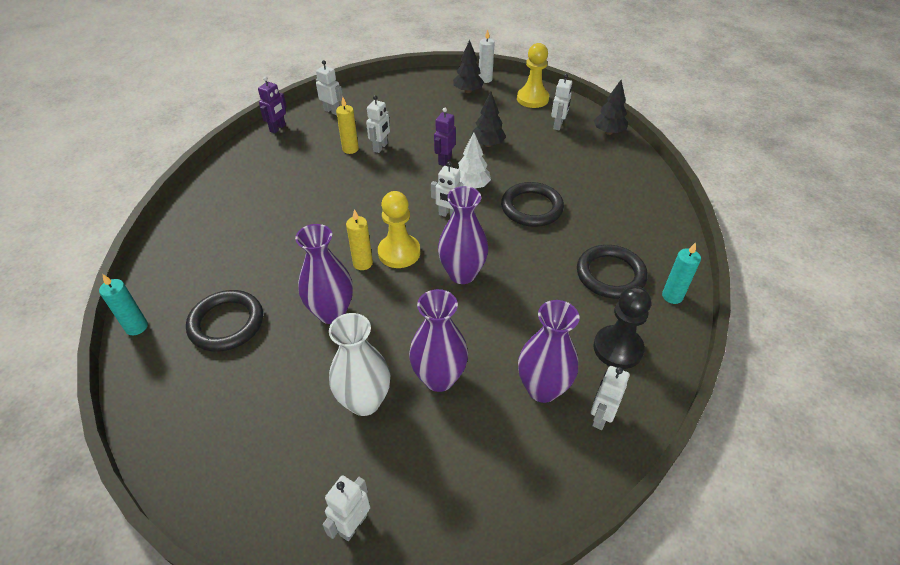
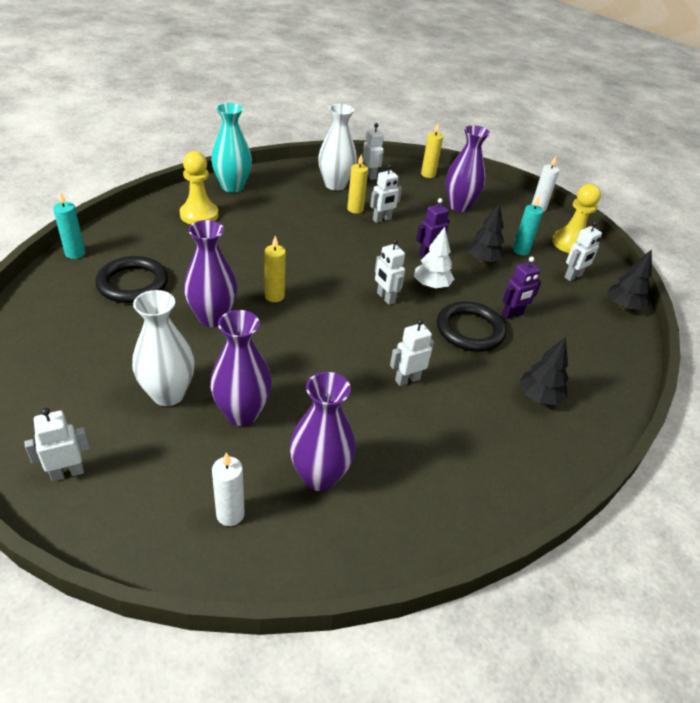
camera: 30 degrees right, 5 degrees down
(221, 181) = (232, 187): none -> turquoise vase
(278, 128) = (313, 169): purple robot -> purple robot (512, 314)
(311, 134) = (335, 185): none -> white vase
(377, 88) = (428, 174): none -> yellow candle
(399, 252) = (312, 304): yellow pawn -> yellow pawn (199, 215)
(462, 274) = (347, 348): purple vase -> purple vase (459, 206)
(468, 91) = (510, 210): black tree -> black tree (539, 397)
(511, 463) = (230, 514): none -> white candle
(600, 417) = (347, 533): white robot -> white robot (407, 379)
(610, 275) = (488, 425): black ring -> none
(618, 348) = (427, 489): black pawn -> none
(672, 296) = (535, 480): turquoise candle -> turquoise candle (520, 250)

